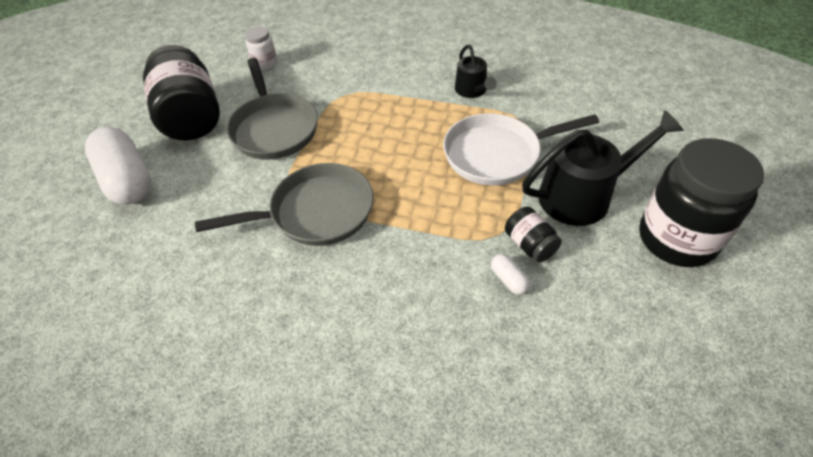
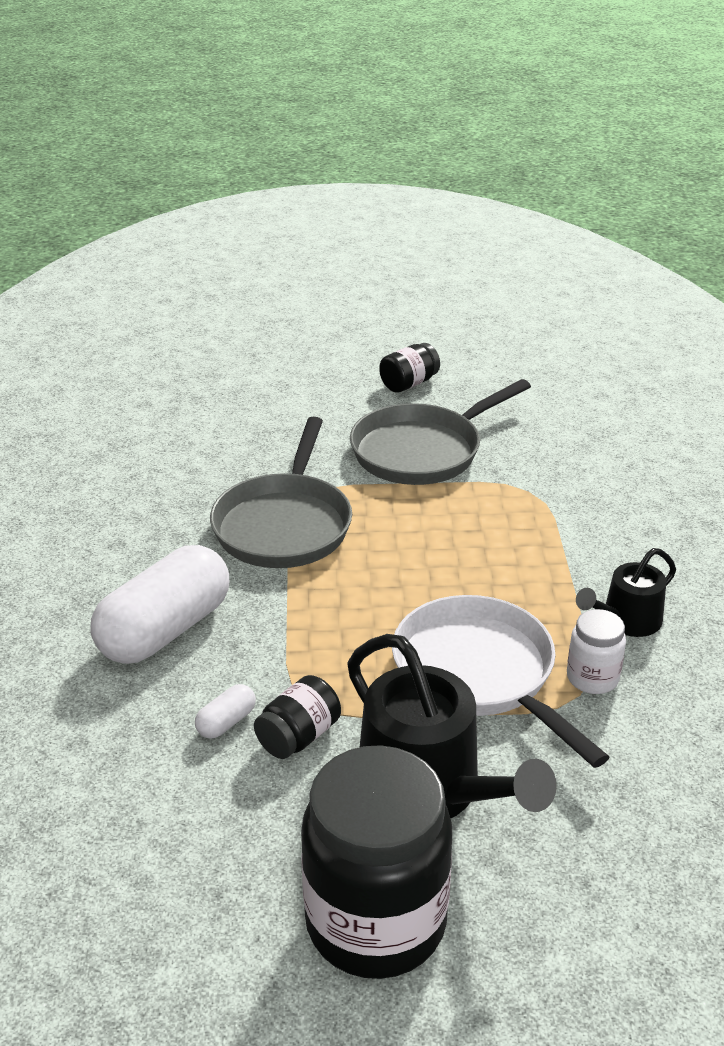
camera: 70 degrees right, 15 degrees down
(128, 180) = (281, 378): white capsule -> white capsule (165, 630)
(191, 117) = (409, 383): black jar -> black jar, size x0.46
(265, 63) = (554, 406): white jar -> white jar (592, 678)
(315, 212) = (284, 524): grey pan -> grey pan turned 45 degrees clockwise

